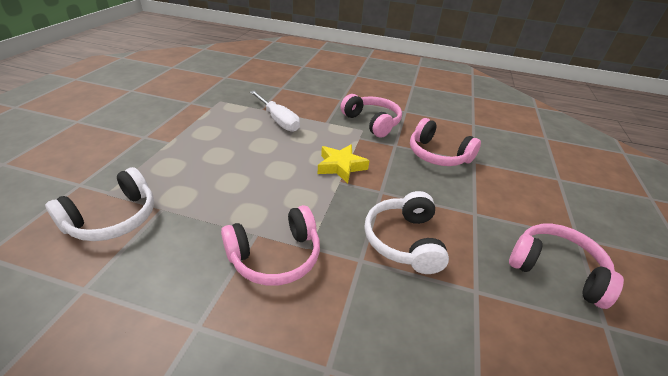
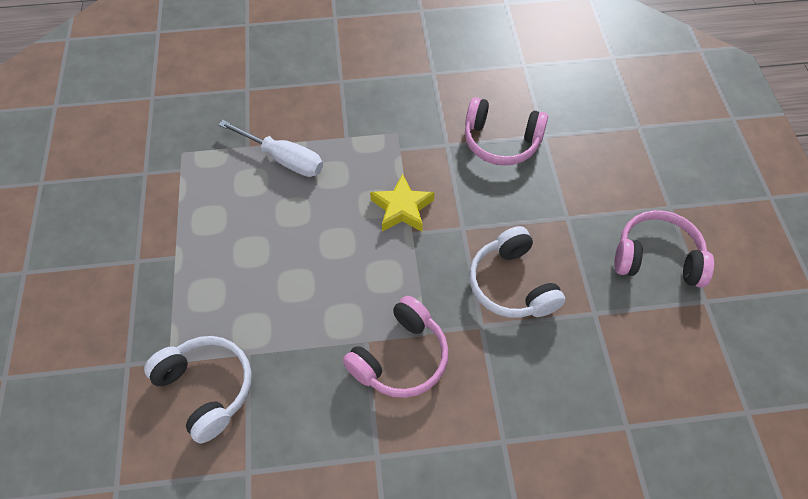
camera: 20 degrees left, 20 degrees up
(113, 218) = (207, 388): white headphones -> white headphones turned 60 degrees counterclockwise
(372, 122) = (402, 113): pink headphones -> none

